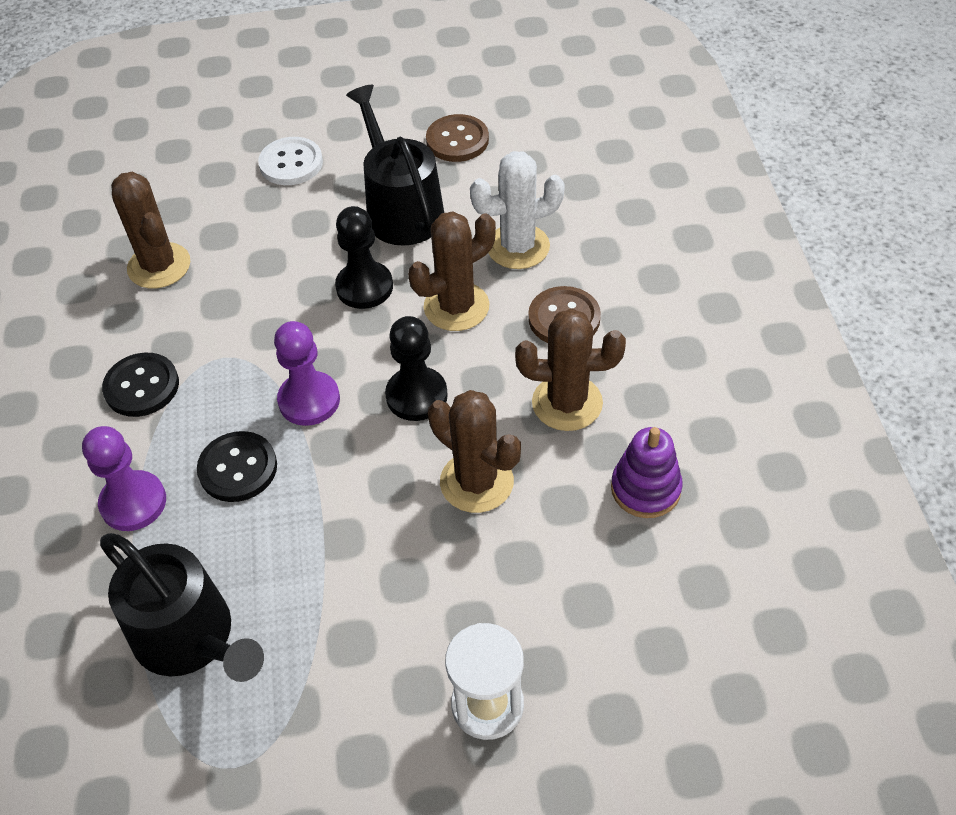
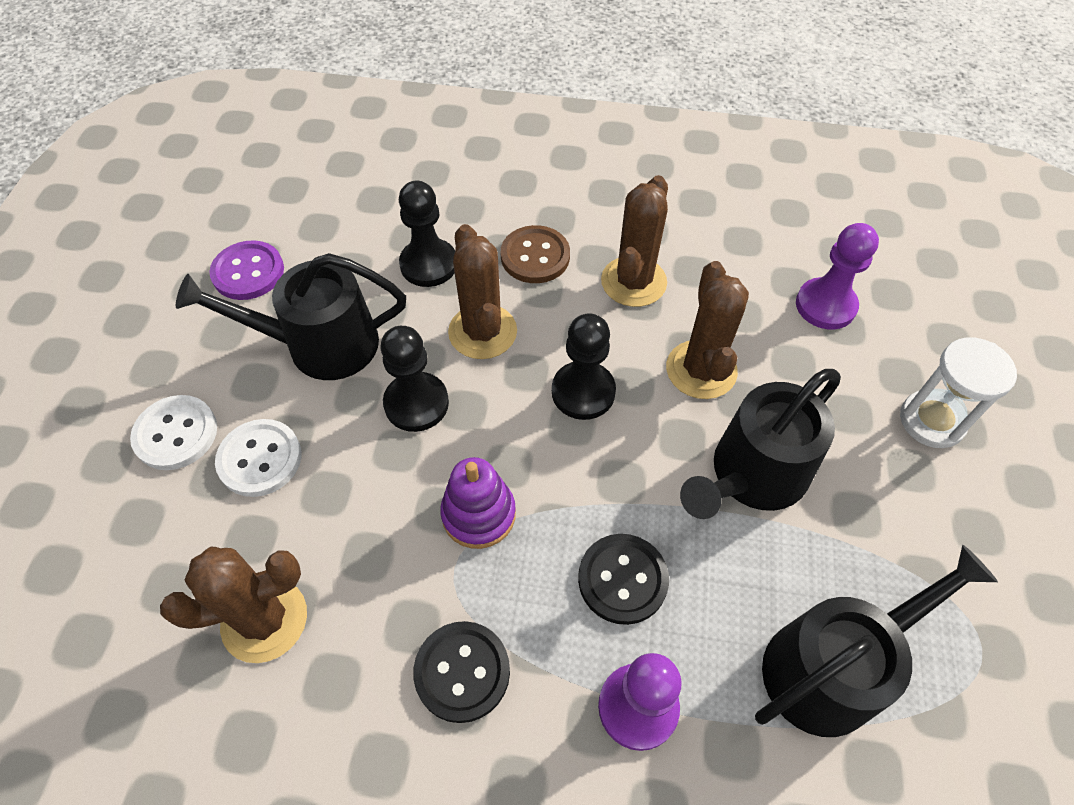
camera: 75 degrees left, 5 degrees up
(284, 215) = (260, 459): none -> white button
(309, 400) = (553, 489): purple pawn -> purple pawn (825, 305)
(368, 546) = (752, 475): none -> black watering can
(457, 140) = (248, 272): brown button -> purple button
(476, 482) = (701, 370): brown cactus -> brown cactus turned 60 degrees counterclockwise
(518, 247) = (428, 264): white cactus -> black pawn
(645, 489) = (740, 257): purple stacking toy -> purple stacking toy (478, 514)

